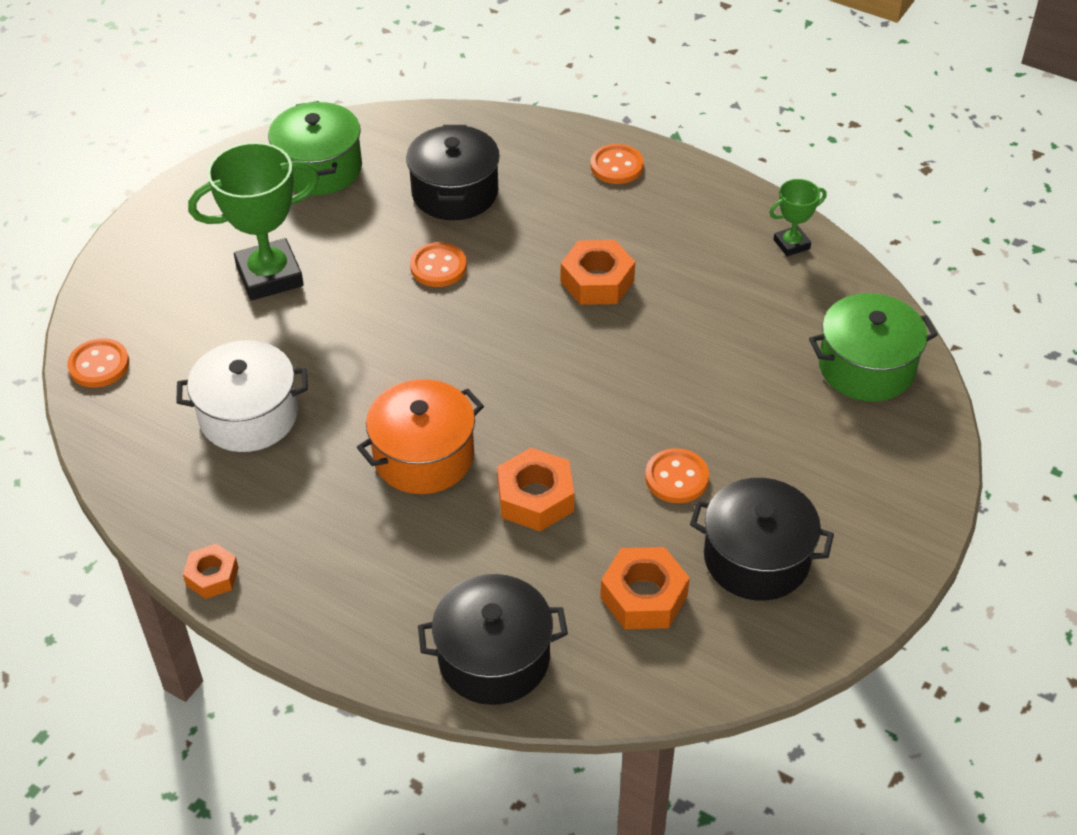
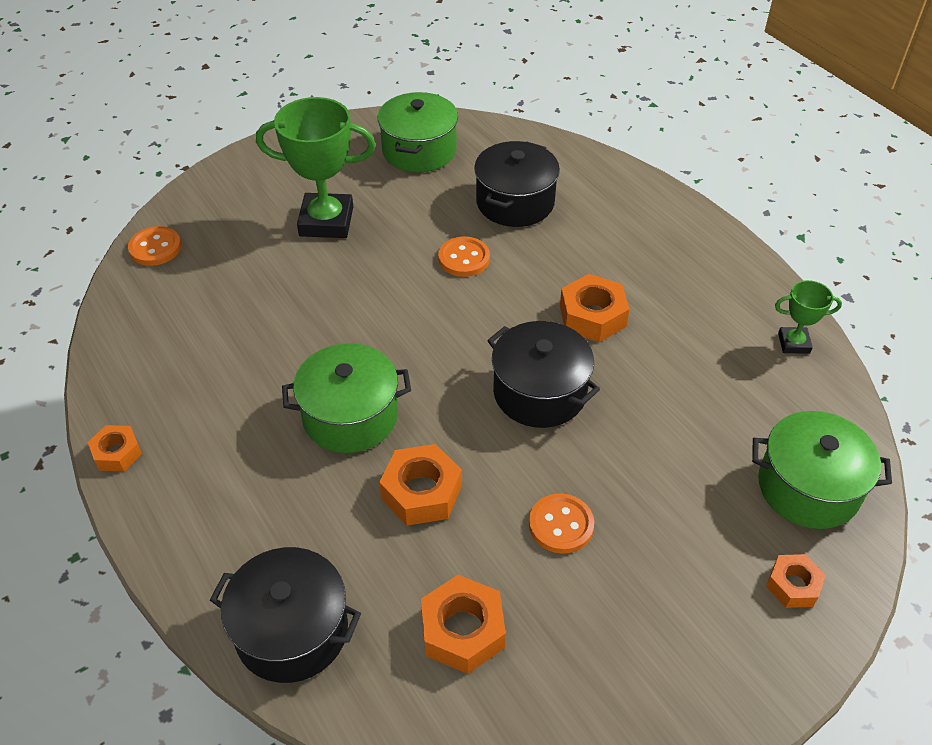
camera: 25 degrees right, 0 degrees up
(249, 416) = (235, 328): white pot -> none
(423, 456) = (350, 416): orange pot -> green pot
(616, 166) = (667, 223): orange button -> none
(756, 558) = (593, 639): black pot -> black pot (539, 392)
(893, 452) = (793, 585): none -> orange nut

